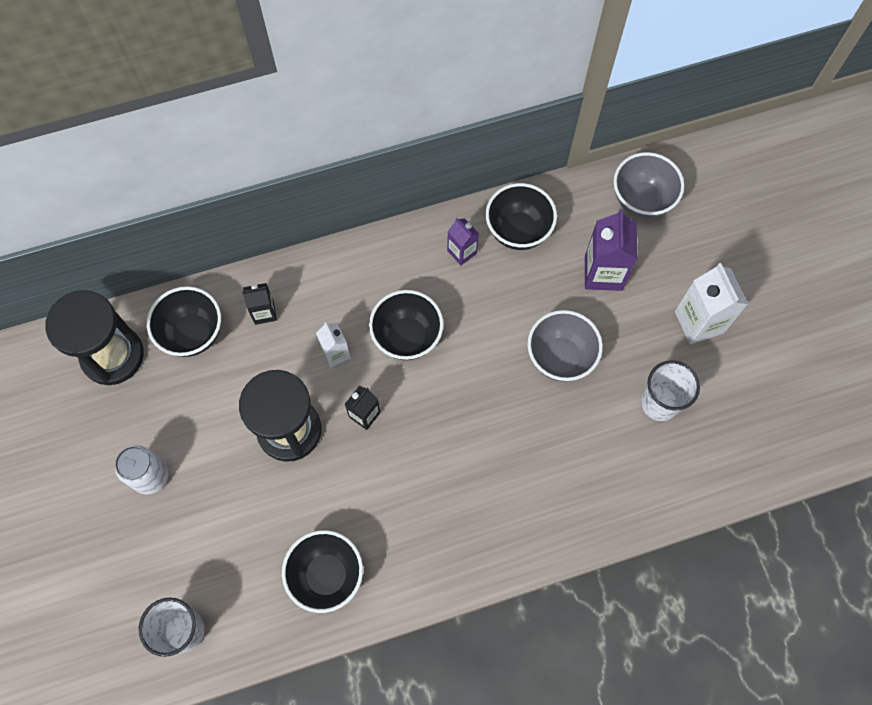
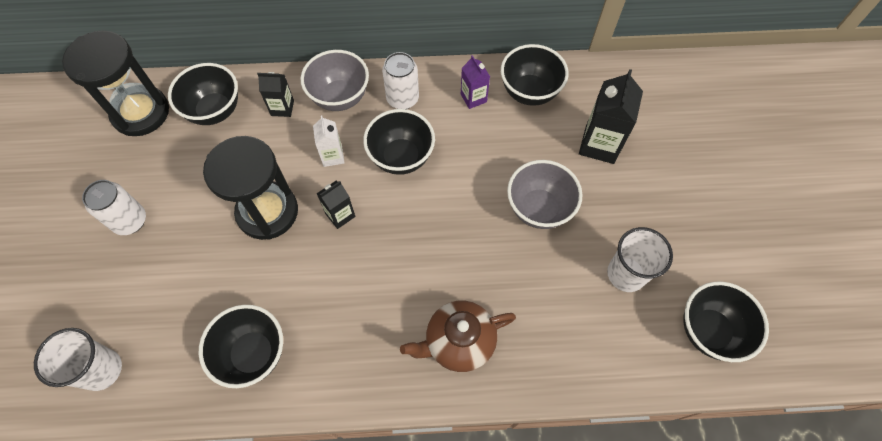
camera: 15 degrees right, 5 degrees down
(388, 271) = (402, 99): none -> white can
(519, 511) = (458, 342): none -> brown teapot
(603, 273) = (599, 144): purple carton -> black carton
(641, 200) = (651, 92): grey bowl -> grey bowl (340, 98)
(699, 322) = (682, 209): white carton -> none
(747, 438) = (709, 331): none -> black bowl

